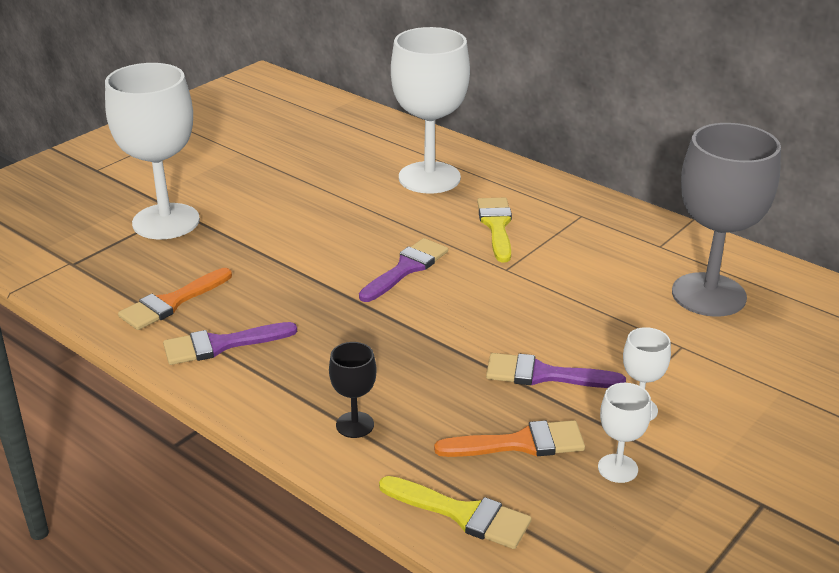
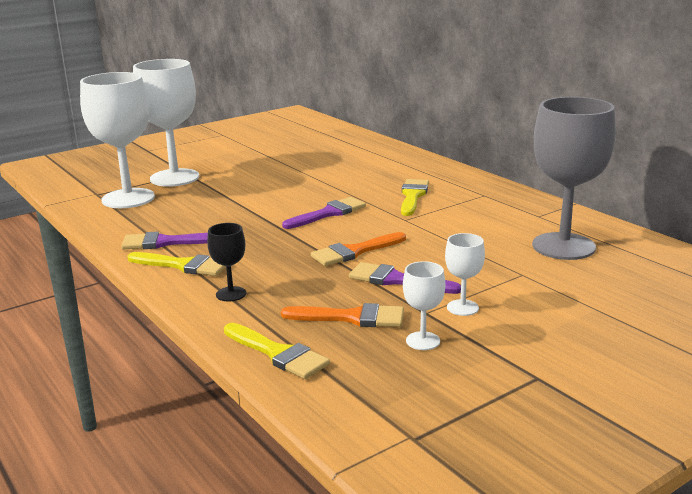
camera: 15 degrees right, 10 degrees down
(172, 302) = (148, 218): orange brush -> orange brush (355, 251)
(266, 383) = (183, 265): none -> yellow brush
(429, 178) = (378, 168): white goblet -> white goblet (128, 198)

